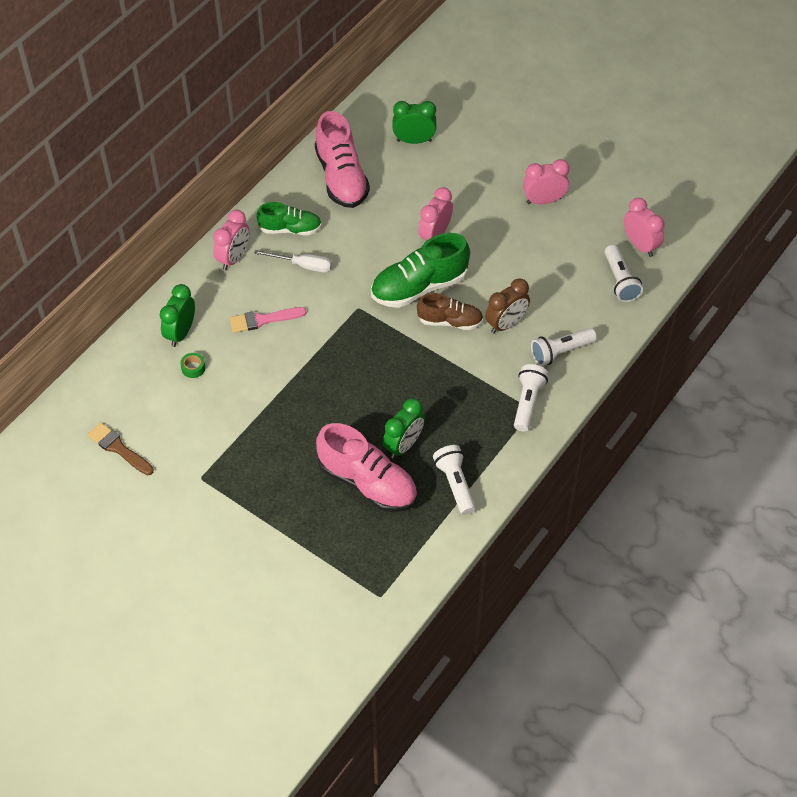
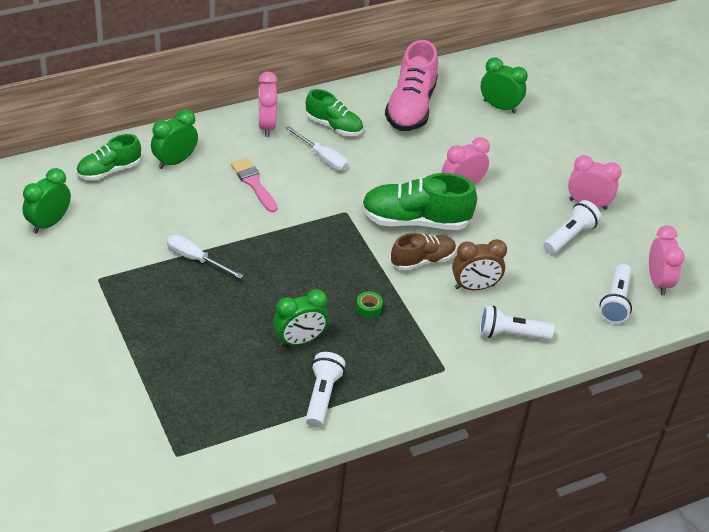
camera: 25 degrees right, 10 degrees down
(118, 448) = (49, 223): brown brush -> green clock
(130, 371) = (109, 170): none -> green shoe
(193, 368) = (163, 192): green tape -> green tape (368, 308)
(233, 258) = (266, 126): pink clock -> pink clock turned 120 degrees clockwise
(263, 320) = (253, 183): pink brush -> pink brush turned 45 degrees clockwise
(267, 416) = (196, 259): none -> white screwdriver
(367, 482) = (241, 354): pink shoe -> none
(450, 321) = (422, 260): brown shoe -> brown shoe turned 60 degrees counterclockwise
(528, 402) = (445, 361): white flashlight -> white flashlight (569, 236)

